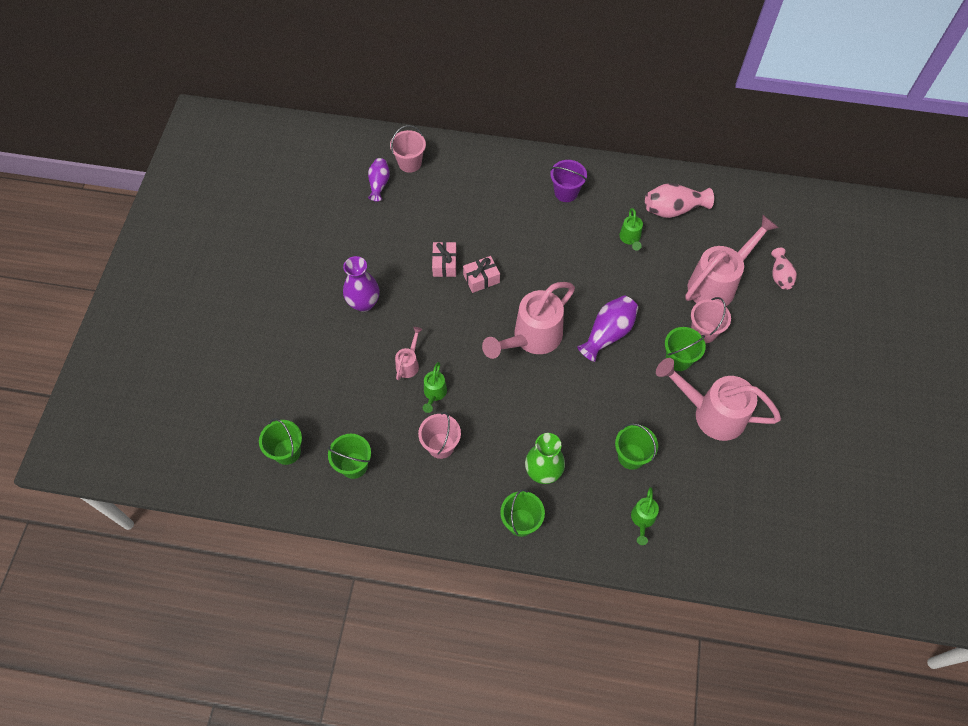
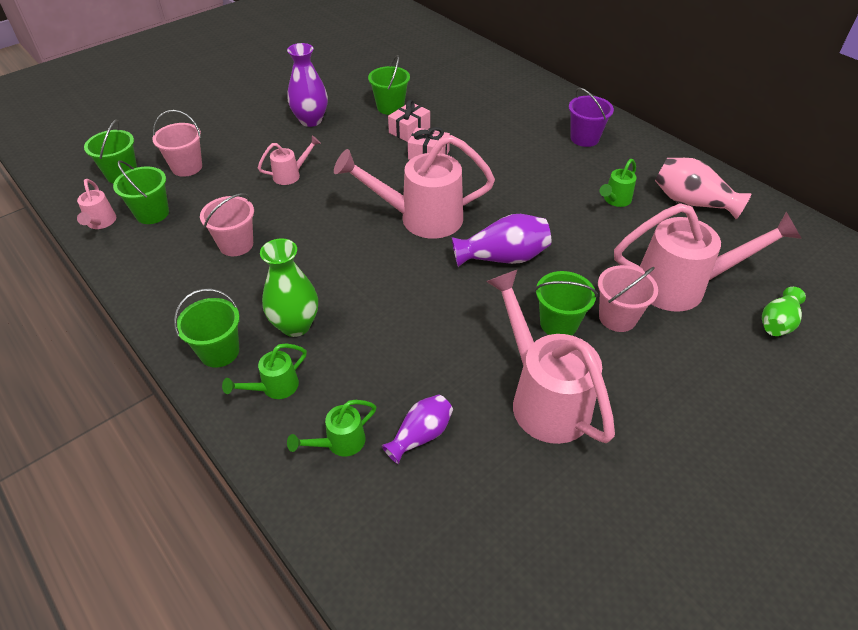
camera: 40 degrees right, 15 degrees down
(328, 500) = (100, 223): none -> pink watering can
(379, 184) = (421, 62): purple vase -> purple vase (420, 435)
(410, 163) = (463, 61): pink bucket -> pink bucket (187, 167)
(434, 394) = (282, 206): green watering can -> green watering can (274, 388)
(631, 456) = (401, 374): green bucket -> green bucket (390, 107)
(780, 275) = (777, 323): pink vase -> green vase

